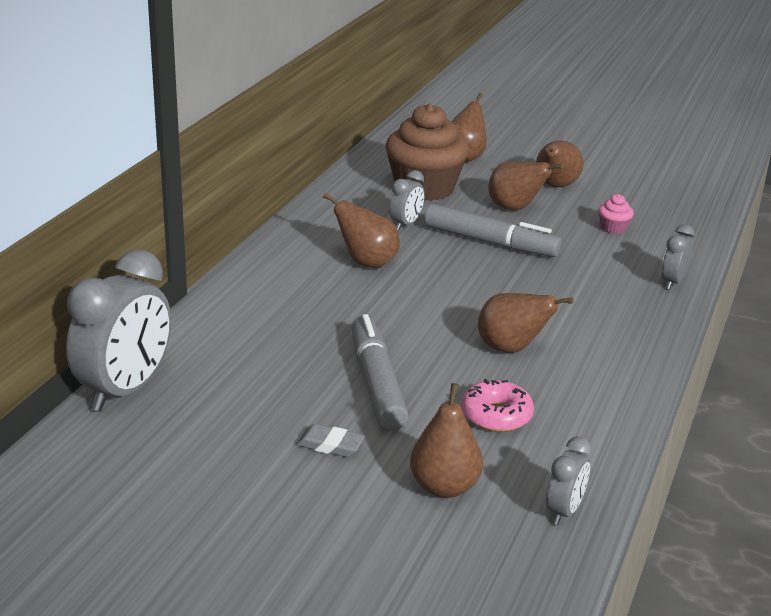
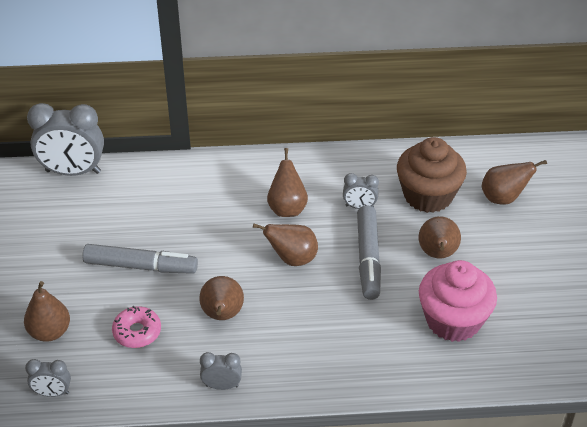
camera: 65 degrees right, 15 degrees up
(330, 445) = (65, 270): grey eraser -> none
(377, 383) = (141, 266): grey marker -> grey marker turned 45 degrees clockwise
(555, 186) = (501, 265): brown pear -> brown pear (292, 259)
(613, 228) = (453, 320): pink cupcake -> pink cupcake, size x2.50
(672, 282) = (386, 379): grey clock -> grey clock (222, 386)

